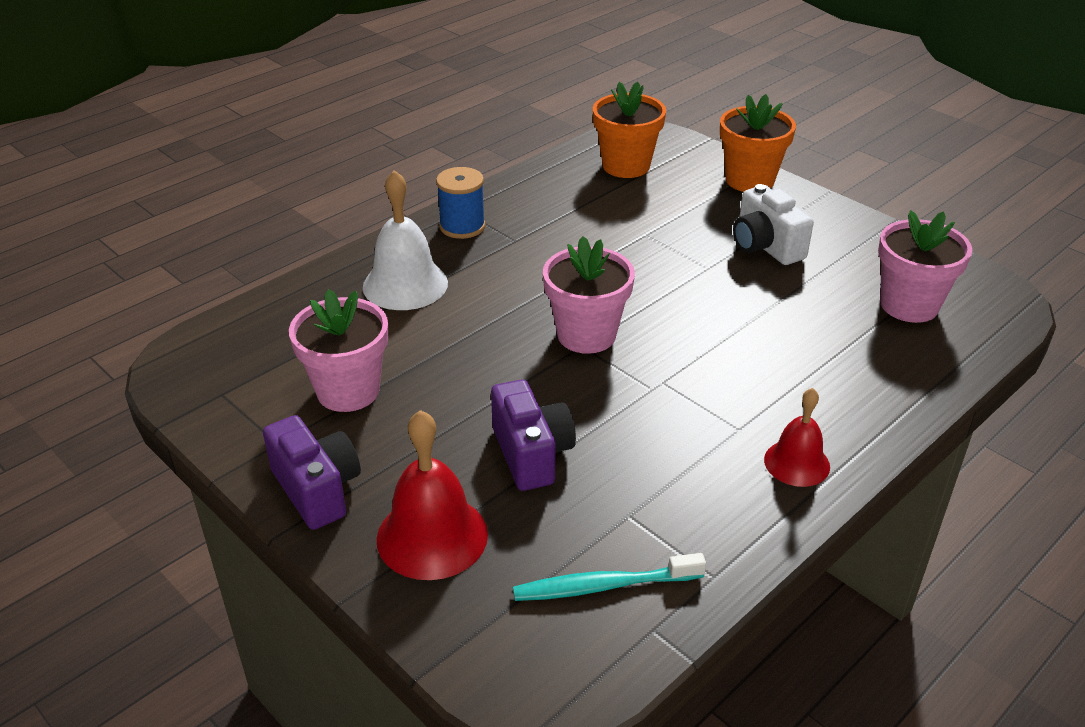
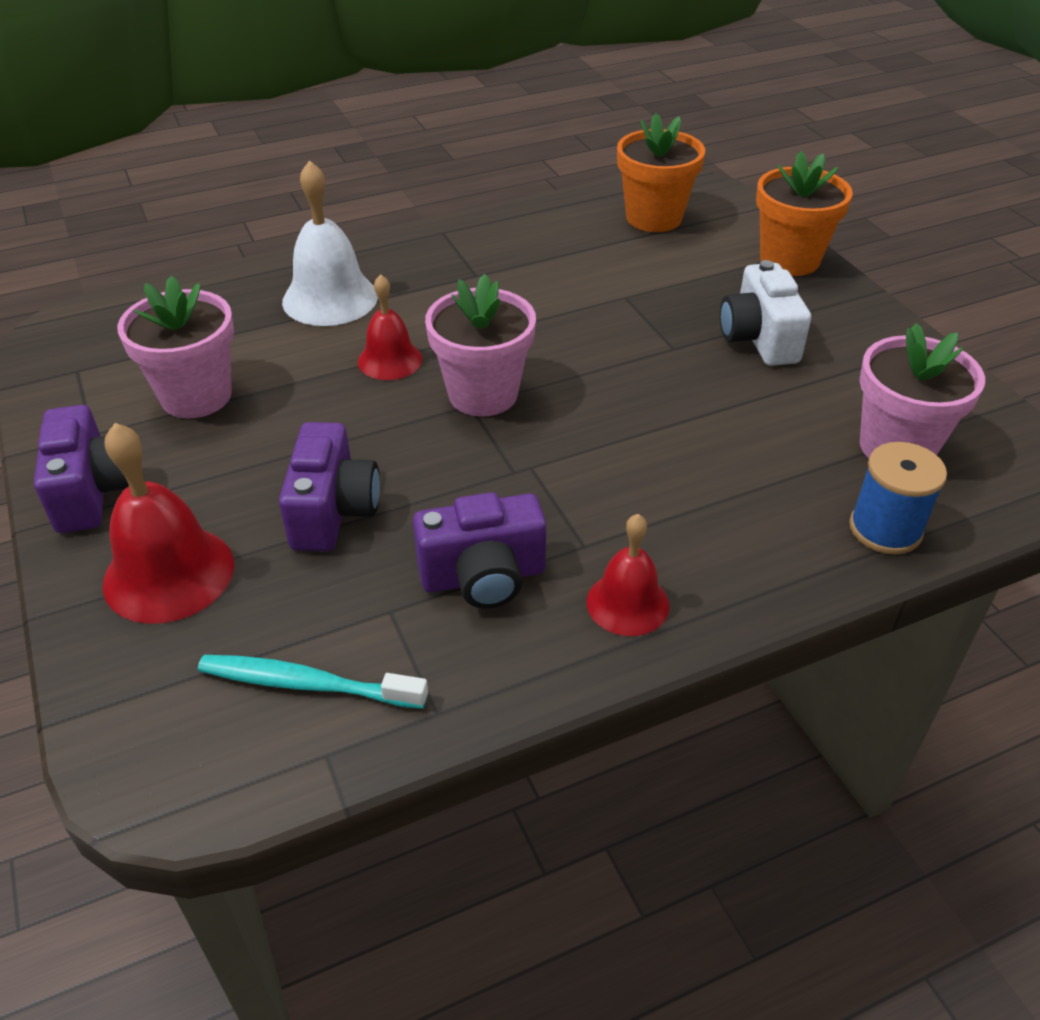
camera: 20 degrees right, 5 degrees up
(462, 226) = (431, 249): blue spool -> blue spool (885, 529)
(492, 324) = (390, 360): none -> red bell
(681, 472) = (483, 577): none -> purple camera

